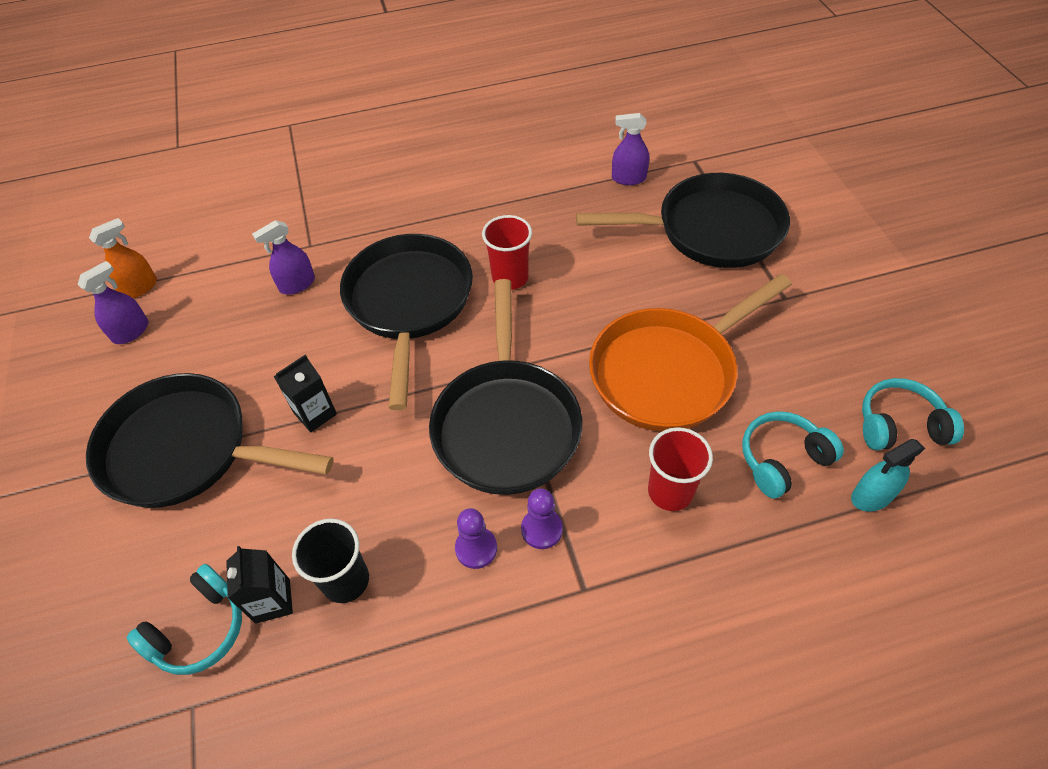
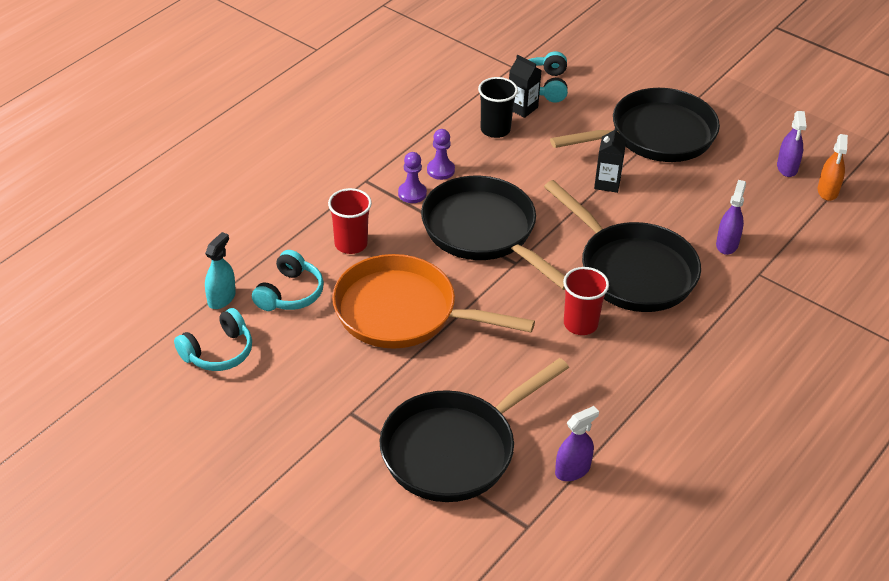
camera: 140 degrees right, 10 degrees down
(668, 371) = (403, 312): orange pan -> orange pan turned 90 degrees counterclockwise

